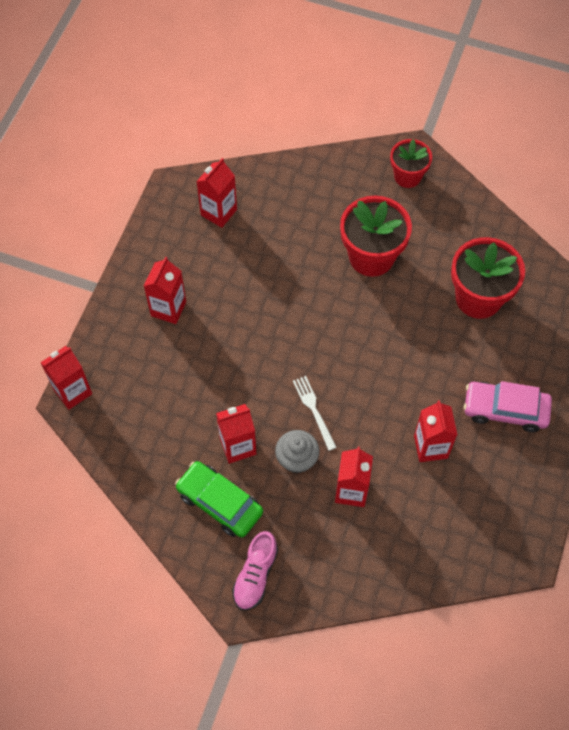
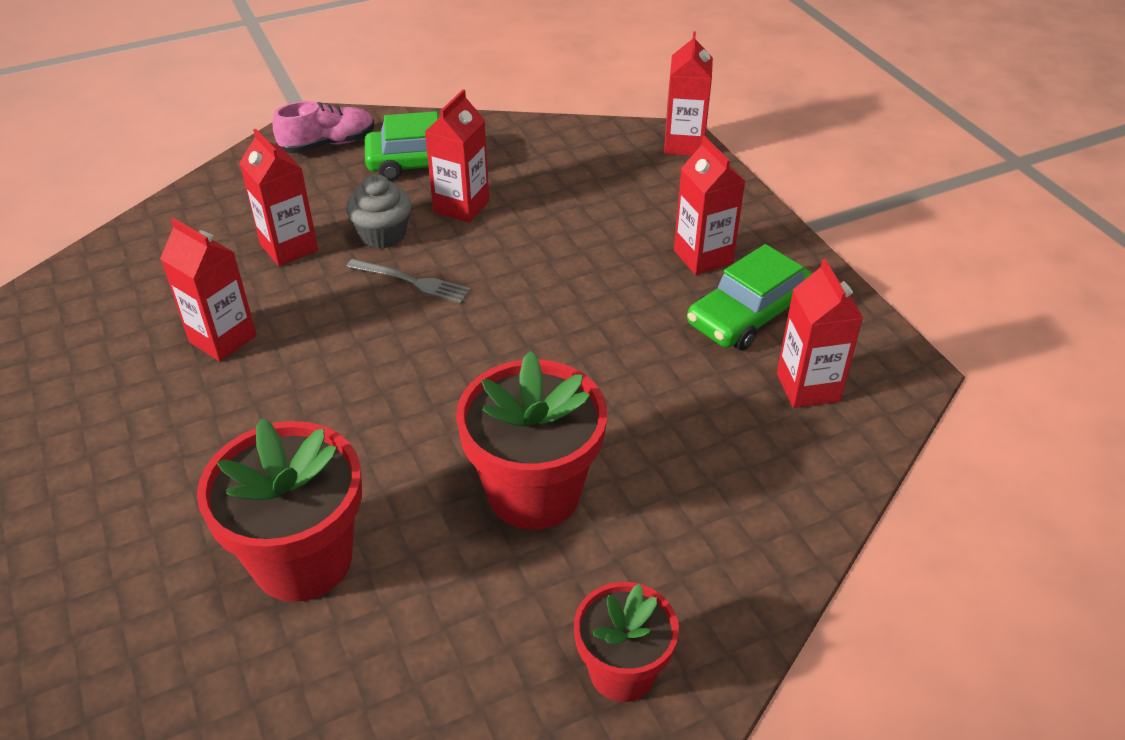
camera: 135 degrees right, 20 degrees down
(193, 262) = (749, 315): none -> green car
(255, 575) = (328, 144): pink shoe -> pink shoe turned 90 degrees clockwise
(313, 409) = (413, 282): white fork -> grey fork
(505, 410) = (140, 441): pink car -> none

